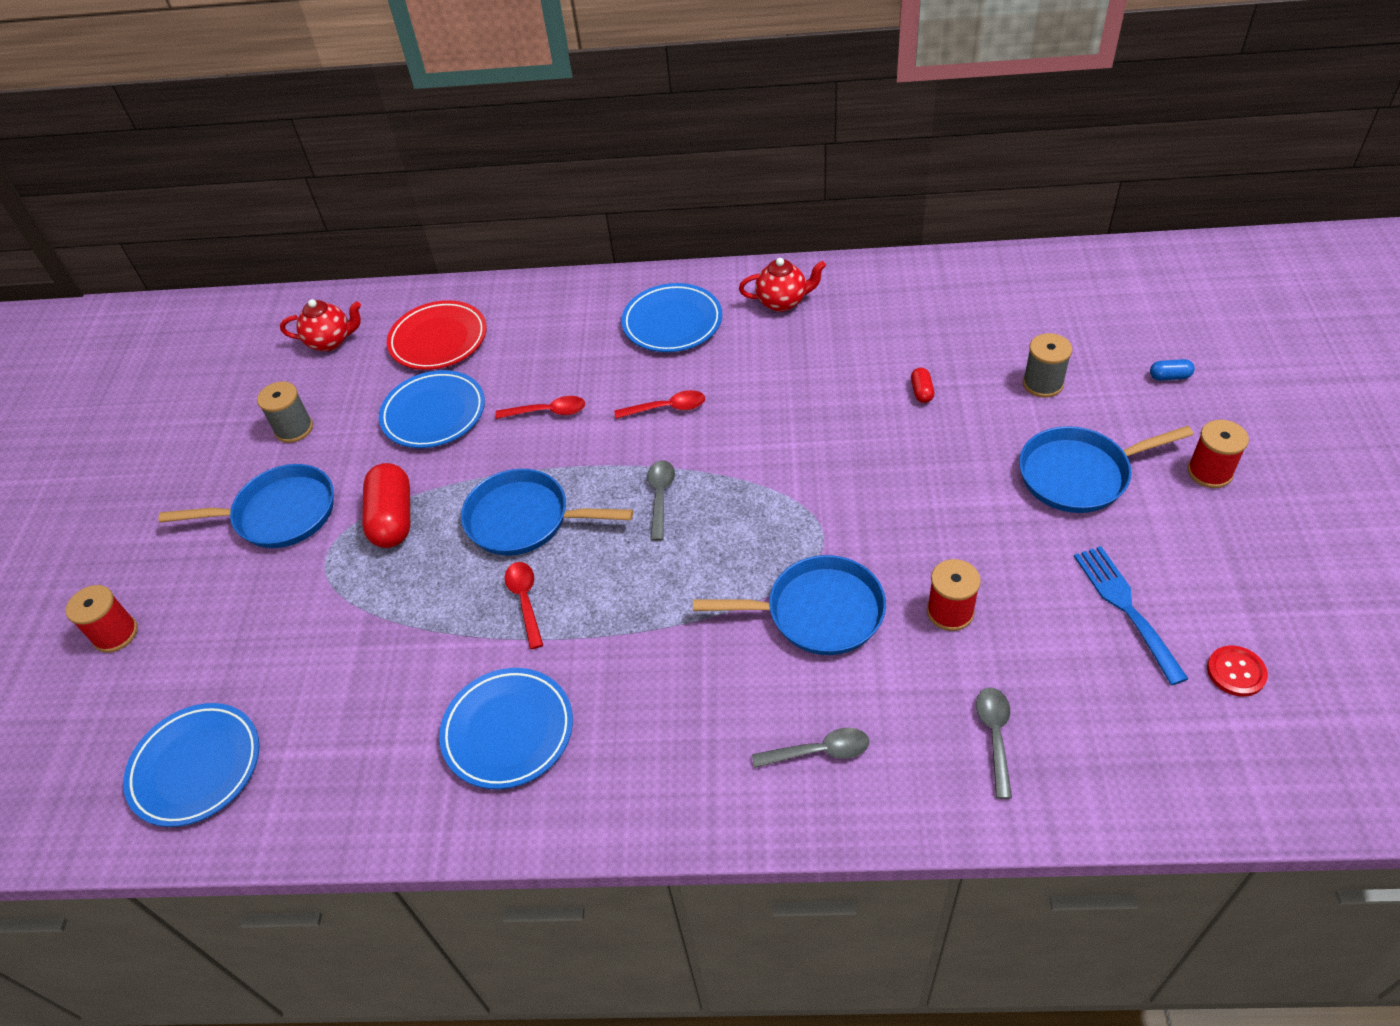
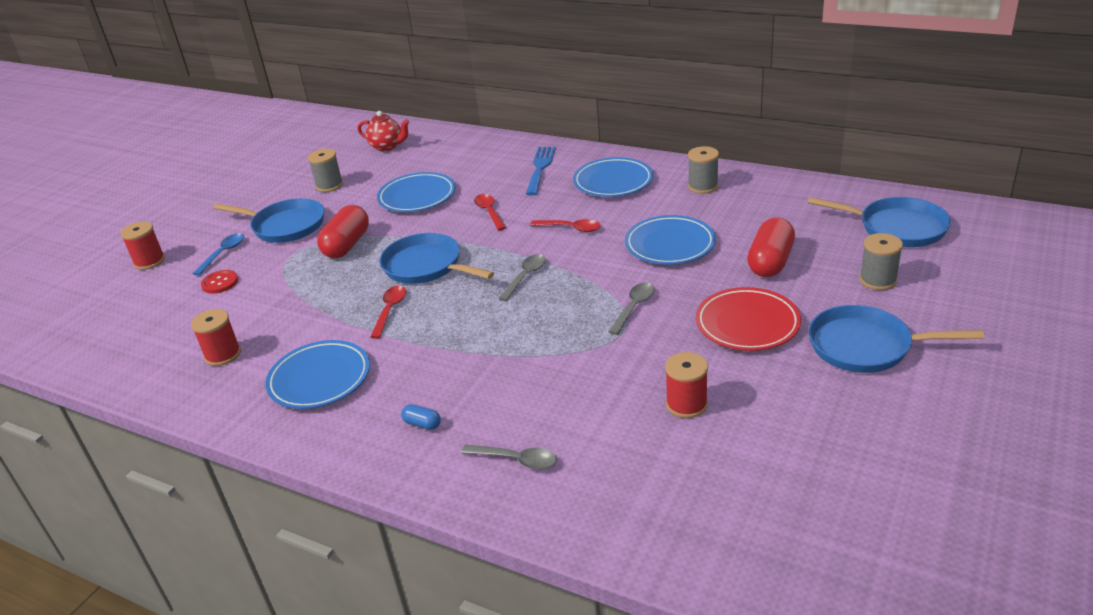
camera: 25 degrees right, 15 degrees down
(196, 767) = (132, 340): blue plate -> blue plate (670, 245)
(221, 586) = (223, 253): none -> blue spoon
(438, 340) = (452, 159): red plate -> red plate (747, 324)
(548, 412) = (489, 212): red spoon -> red spoon turned 135 degrees counterclockwise
(782, 302) = (703, 186): red teapot -> grey spool
(818, 612) = (583, 375): blue pan -> blue pan (897, 228)
(921, 392) = (770, 262): red capsule -> red capsule, size x2.20
(994, 736) = (660, 496): grey spoon -> grey spoon (634, 307)
(1125, 607) = (840, 446): blue fork -> blue fork (540, 168)
(1169, 377) = (999, 302): blue capsule -> blue capsule (422, 424)
(1209, 472) = (991, 375): red spool -> red spool (223, 355)
(1236, 672) = (912, 523): red button -> red button (220, 283)

